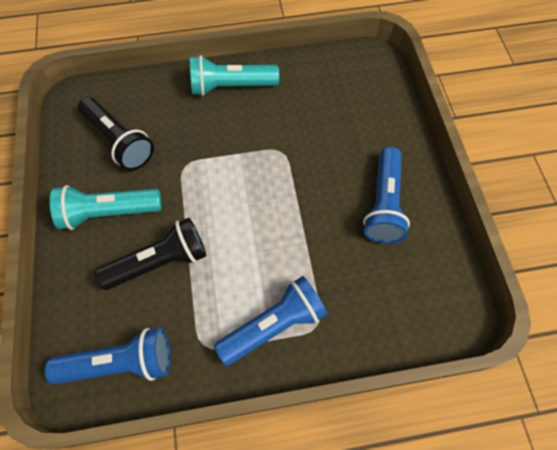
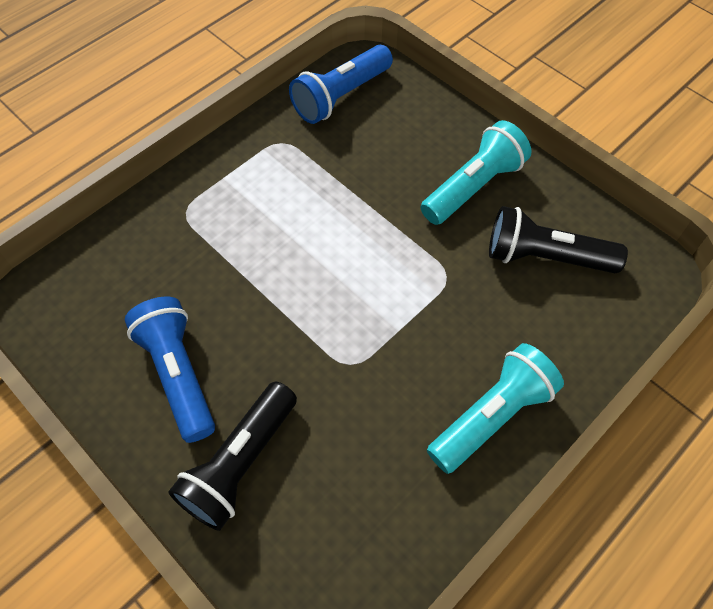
camera: 145 degrees right, 5 degrees down
(160, 261) = (380, 177): black flashlight -> black flashlight (240, 463)
(274, 325) = (228, 189): blue flashlight -> none

